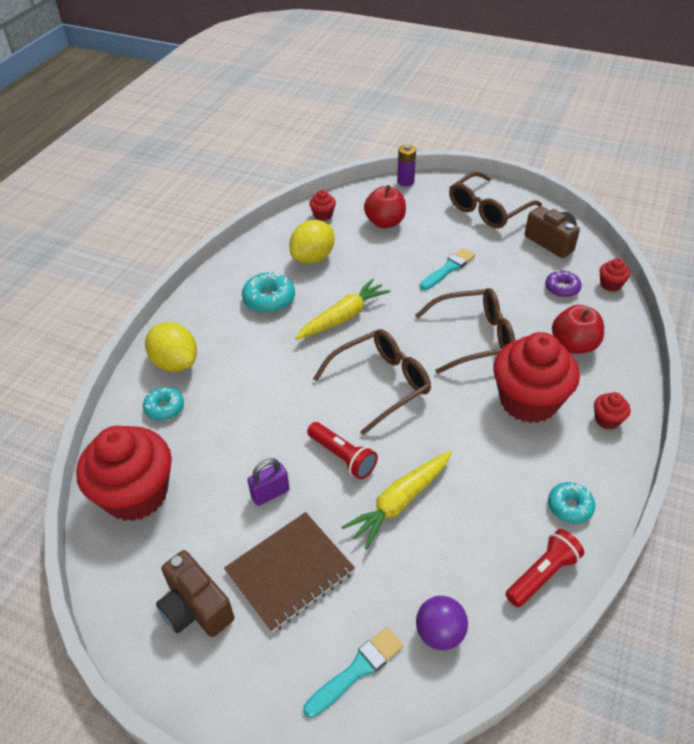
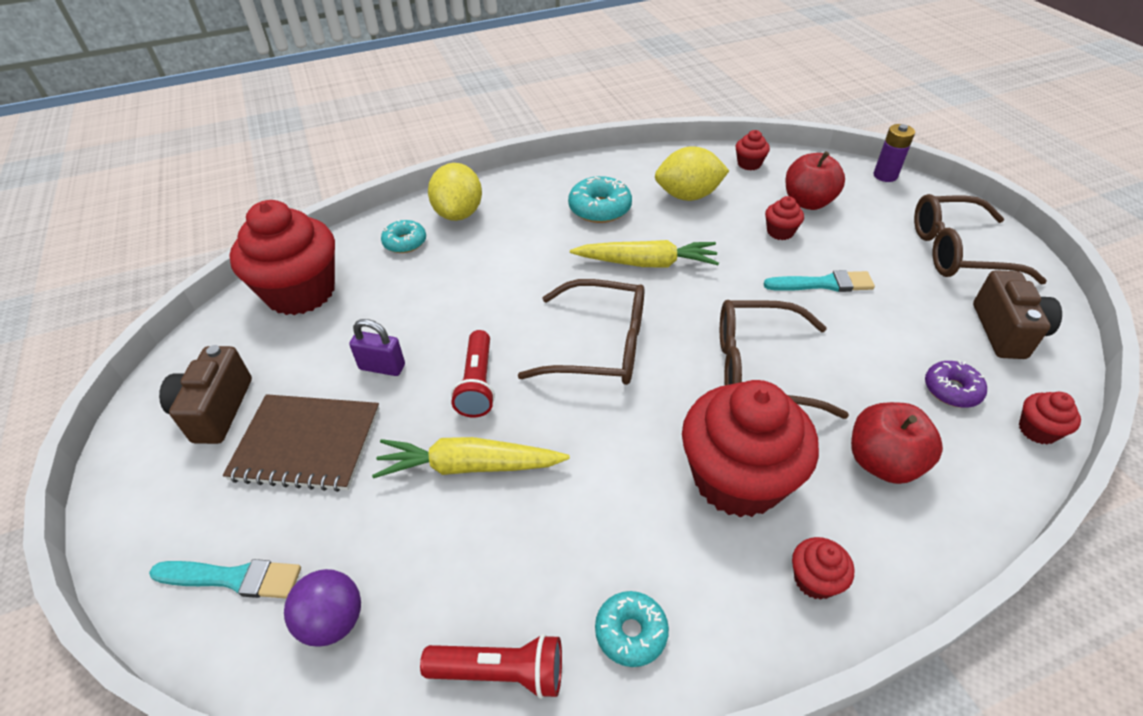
camera: 45 degrees right, 0 degrees up
(392, 250) = (780, 232): none -> red cupcake
(473, 337) = (760, 369): brown glasses -> brown glasses turned 150 degrees clockwise

